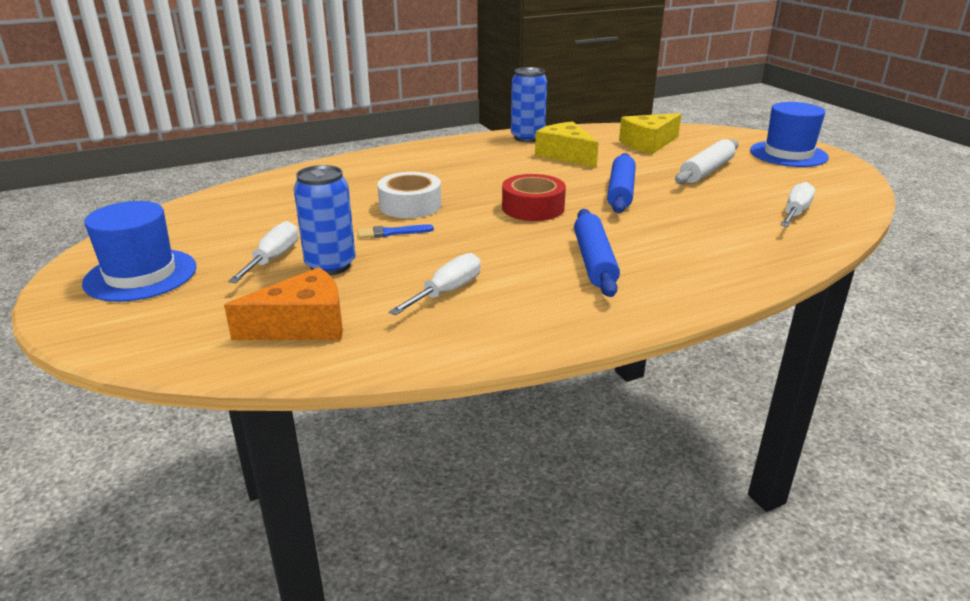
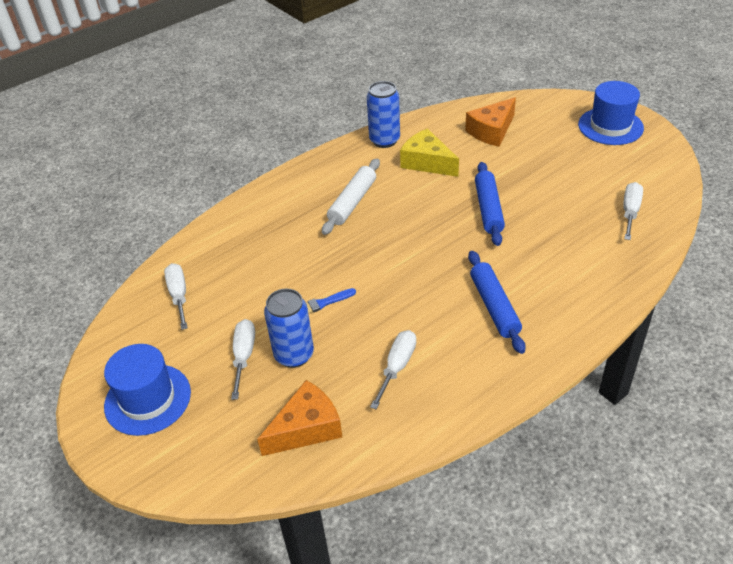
camera: 10 degrees left, 15 degrees up
(238, 208) = (179, 295): none -> white screwdriver
(410, 205) = (323, 262): white tape -> none
(533, 208) = (425, 246): red tape -> none
(648, 144) = (491, 131): yellow cheese -> orange cheese
(706, 171) = (549, 164): white rolling pin -> white rolling pin (352, 202)

